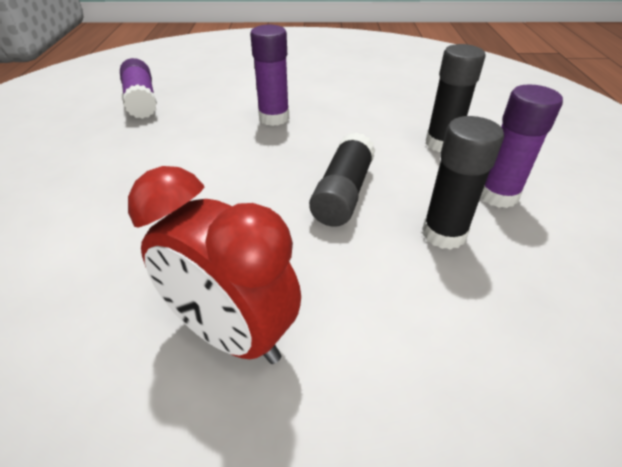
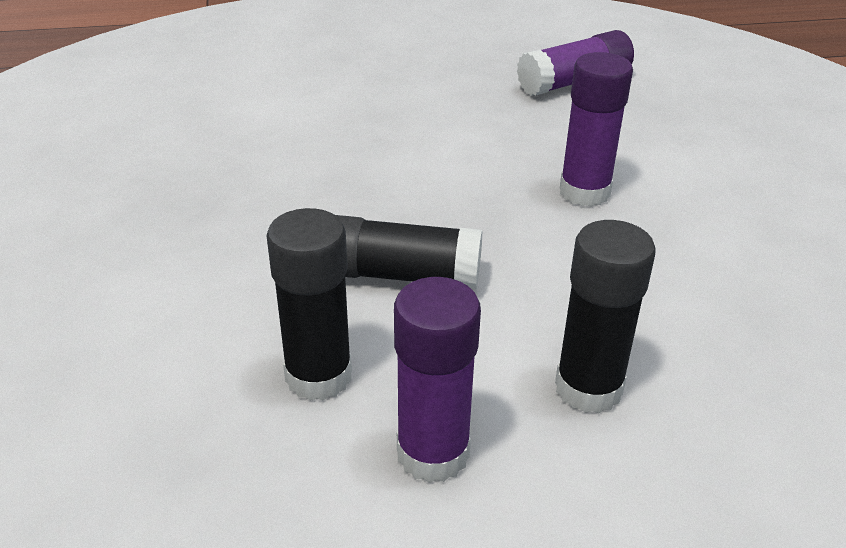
camera: 80 degrees right, 5 degrees down
(232, 333) = (157, 220): red clock -> none

